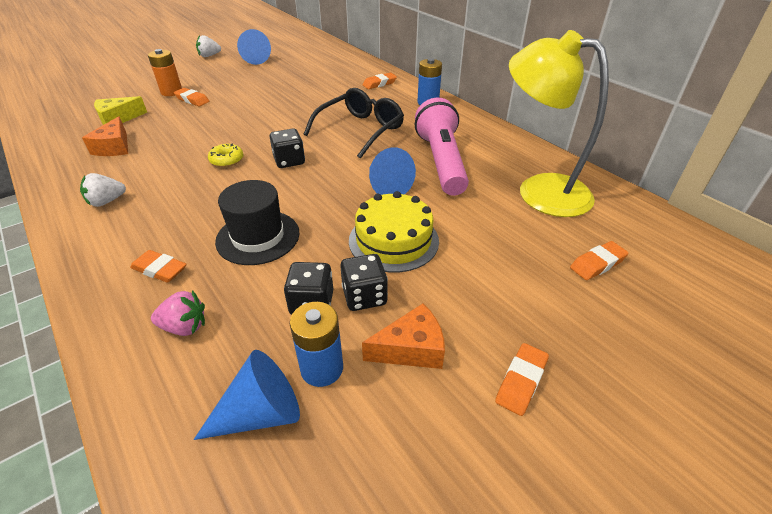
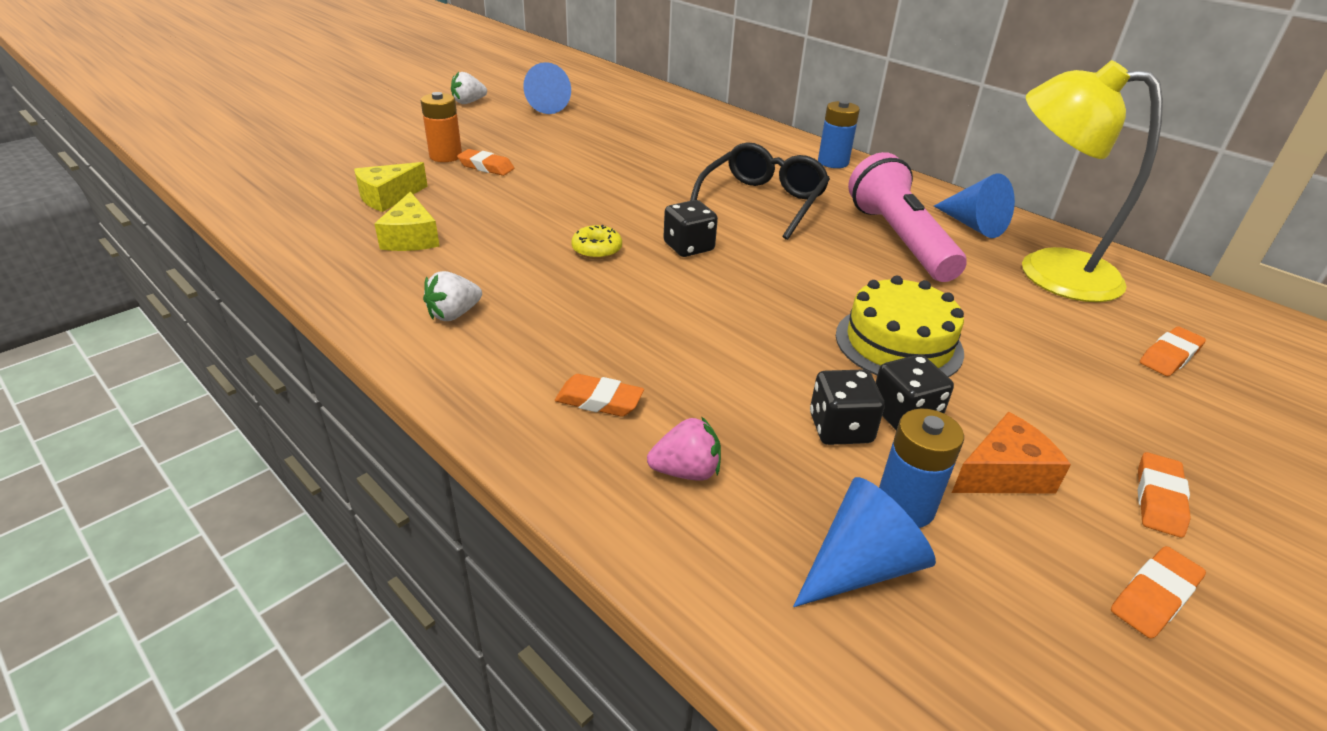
camera: 10 degrees left, 5 degrees down
(114, 147) = (411, 238): orange cheese -> yellow cheese
(258, 237) = (711, 350): black hat -> none
(379, 84) = (749, 138): orange eraser -> orange eraser (1154, 597)
(386, 186) = (845, 274): blue cone -> blue cone (973, 225)

